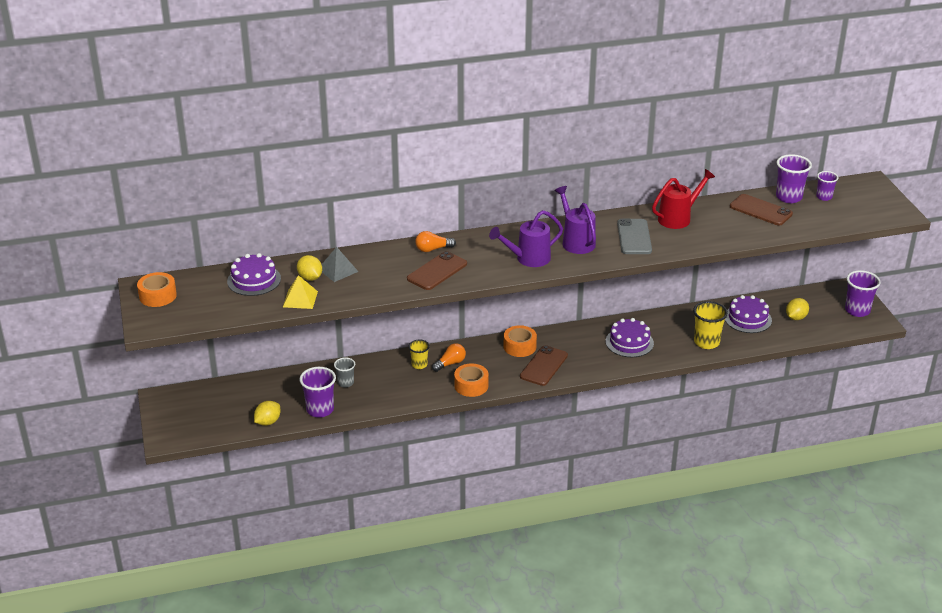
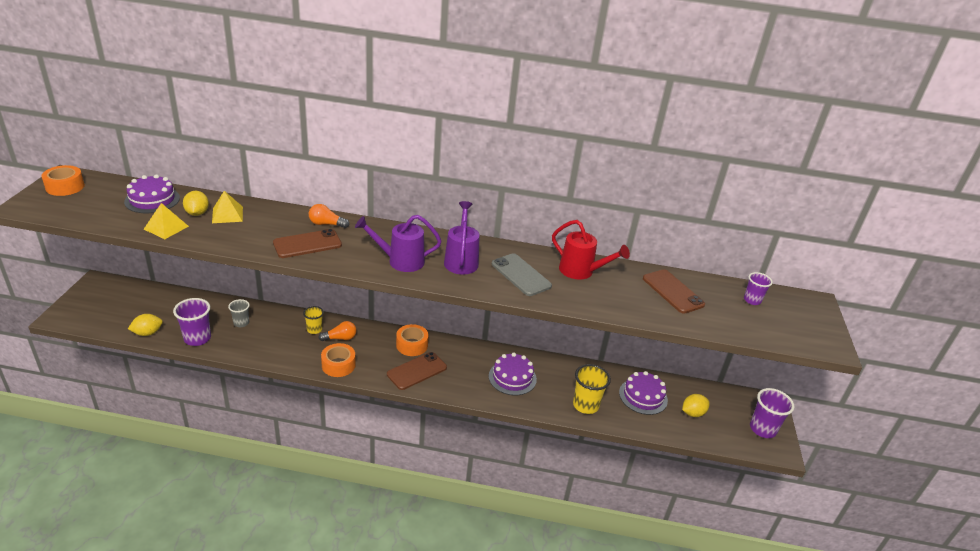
camera: 20 degrees right, 0 degrees up
(338, 270) = (227, 214): grey pyramid -> yellow pyramid
(634, 237) = (521, 275): grey phone -> grey phone turned 60 degrees counterclockwise
(678, 218) = (581, 271): red watering can -> red watering can turned 45 degrees clockwise
(788, 197) = (712, 288): purple cup -> none

